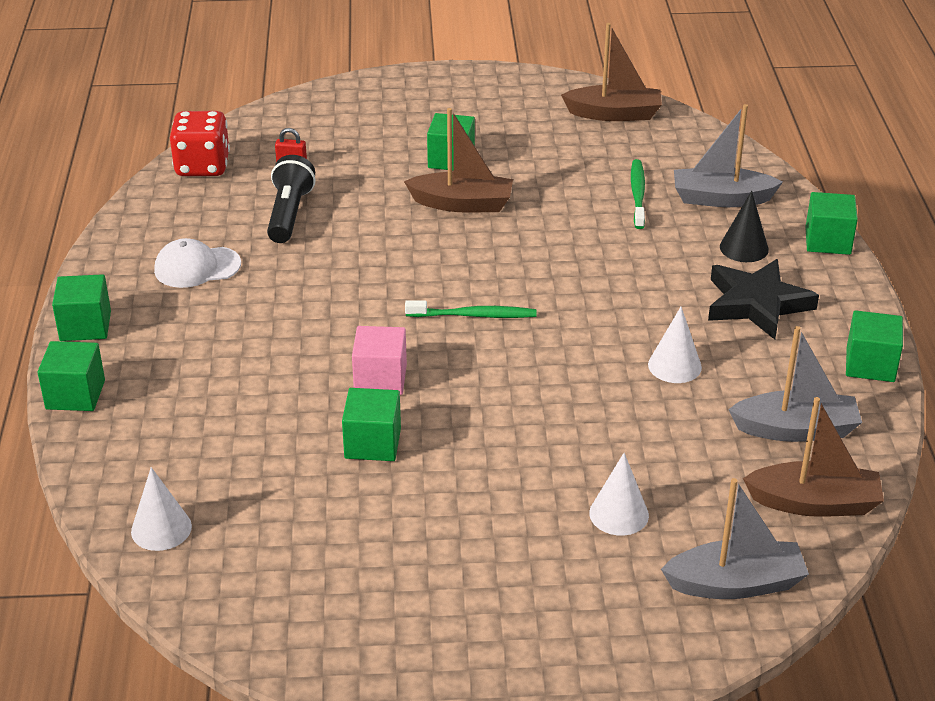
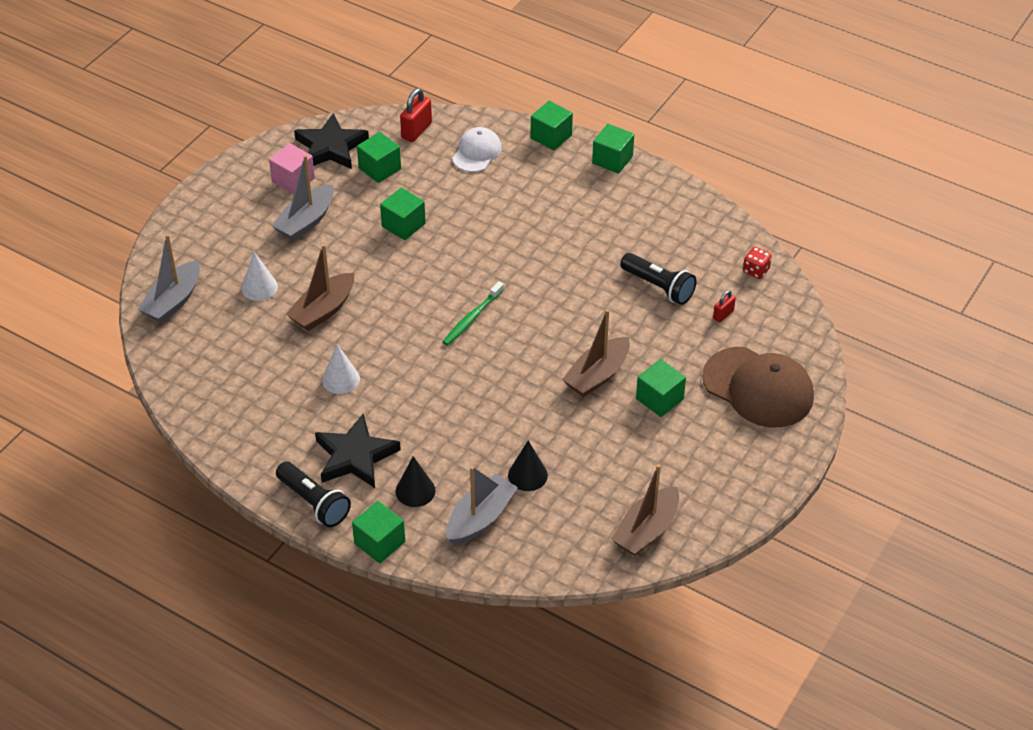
camera: 125 degrees right, 10 degrees up
(161, 529) = (416, 131): white cone -> red padlock
(197, 267) = (633, 223): white cap -> white cap (476, 152)
(202, 166) = (756, 270): red dice -> red dice, size x0.54
(275, 602) = (331, 147): none -> black star
(373, 115) = (758, 388): none -> brown cap
(380, 379) = (452, 252): pink cube -> pink cube (293, 180)
(638, 194) = (527, 475): green toothbrush -> black cone
(795, 429) = (239, 396): grey boat -> grey boat (306, 221)
(814, 503) = (185, 366): brown boat -> brown boat (323, 310)
(845, 302) = (314, 502): none -> black flashlight
(870, 364) = (251, 470): green cube -> green cube (380, 168)

